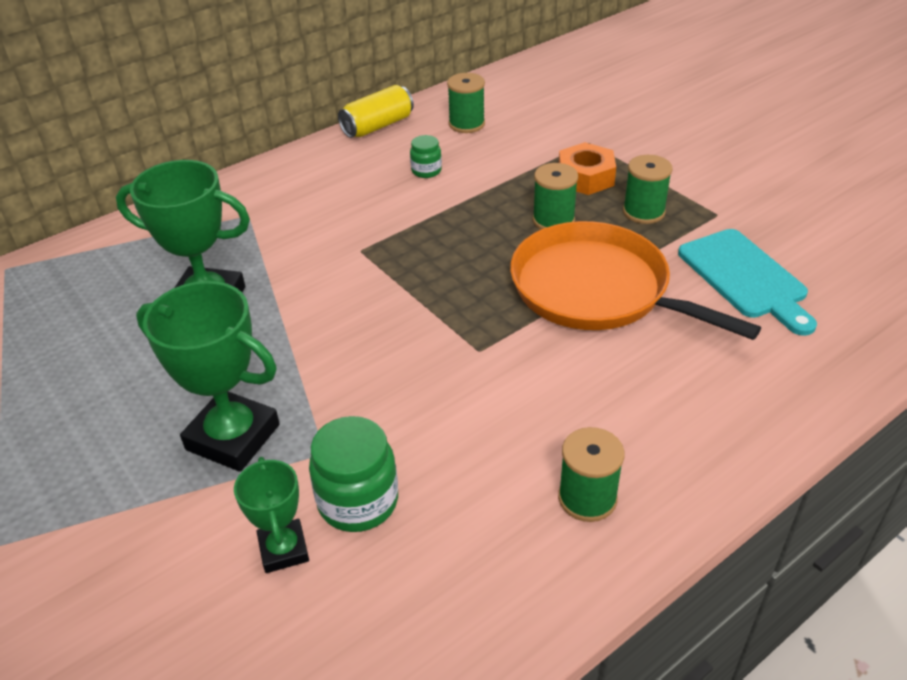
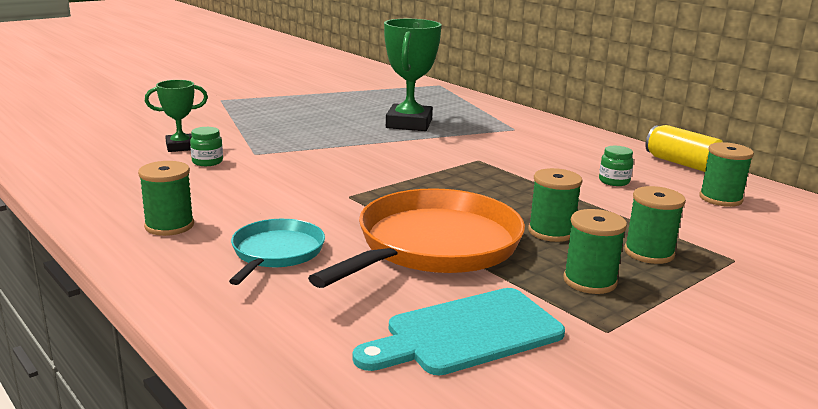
camera: 85 degrees right, 20 degrees down
(233, 437) = (277, 134): green trophy -> none
(358, 501) = (207, 162): green jar -> green jar, size x0.56
(585, 177) = (649, 253): orange nut -> green spool
(636, 396) = (276, 252): none -> turquoise pan

